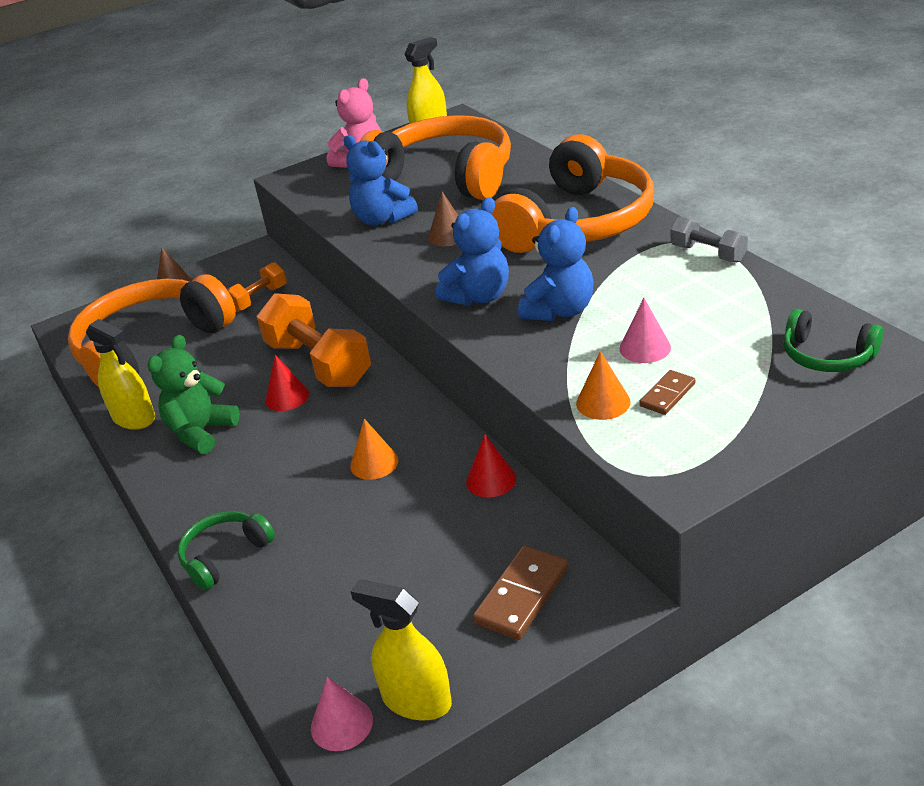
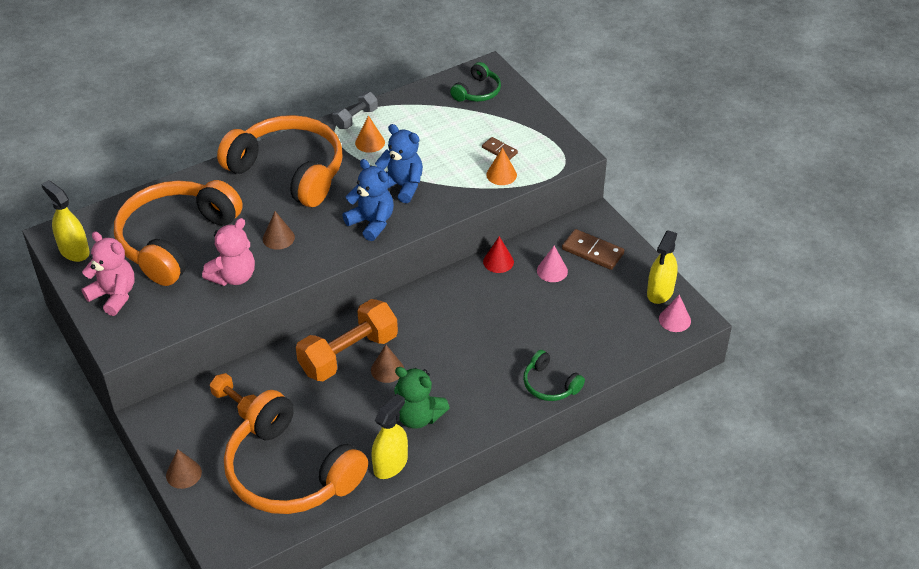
camera: 95 degrees left, 10 degrees up
(287, 397) = (387, 369): red cone -> brown cone
(374, 463) = (472, 316): orange cone -> orange cone (370, 142)
(382, 219) = (233, 276): blue teddy bear -> pink teddy bear
(645, 348) = (452, 154): pink cone -> pink cone (552, 271)

